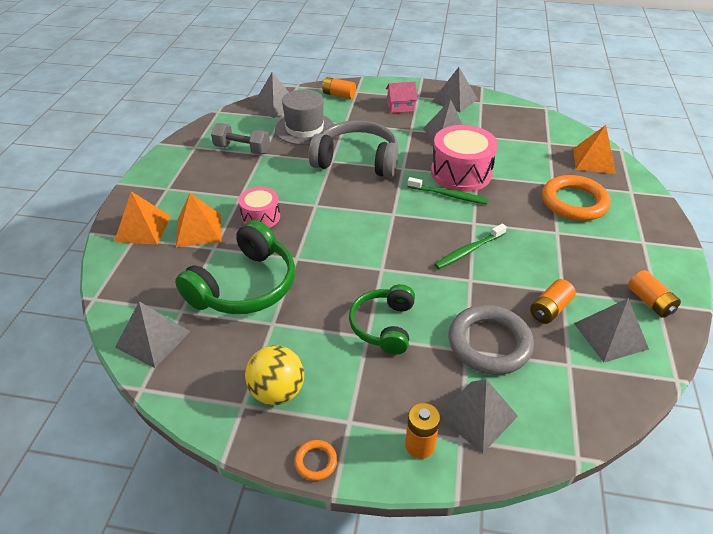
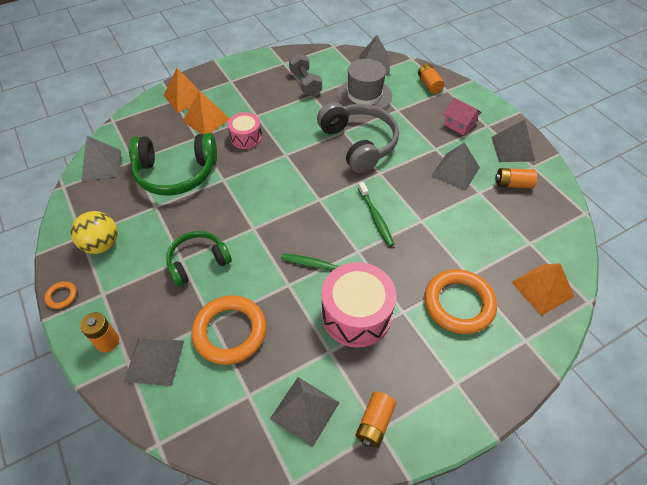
camera: 50 degrees right, 10 degrees up
(461, 173) = (413, 209): pink drum -> pink drum (356, 314)
(489, 343) = (230, 332): grey ring -> orange ring
(549, 309) = (300, 352): orange battery -> orange battery (513, 184)

